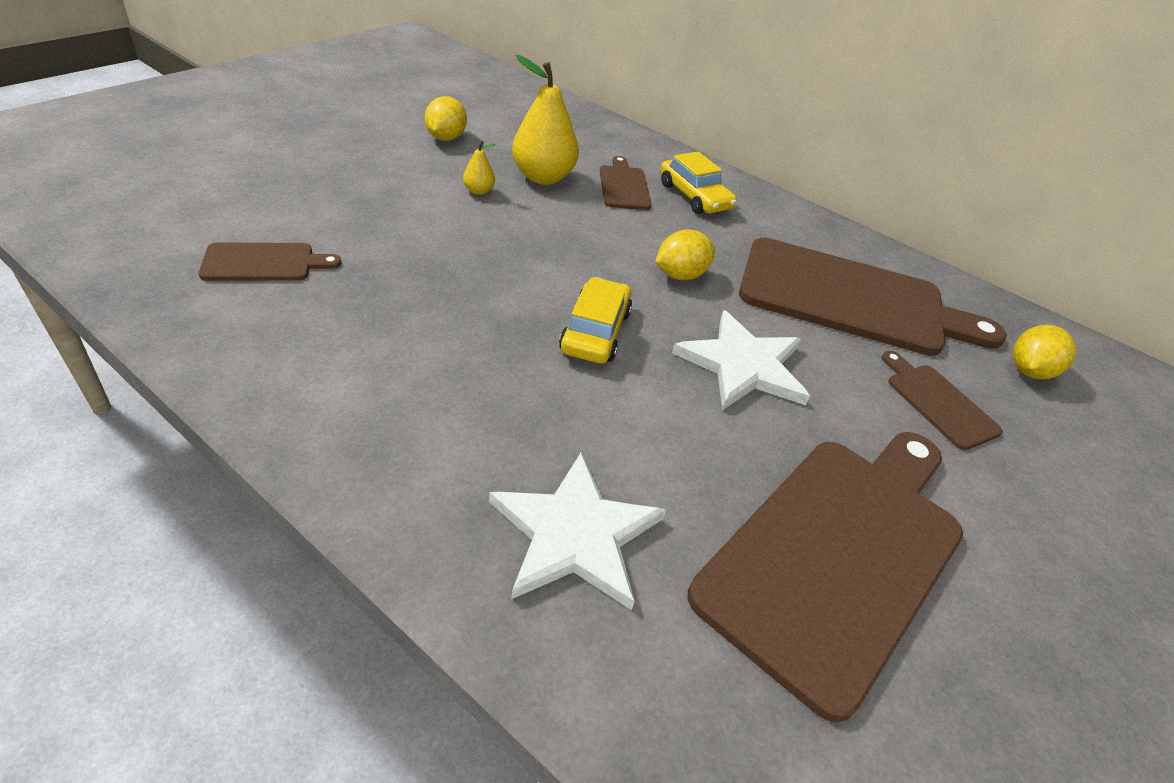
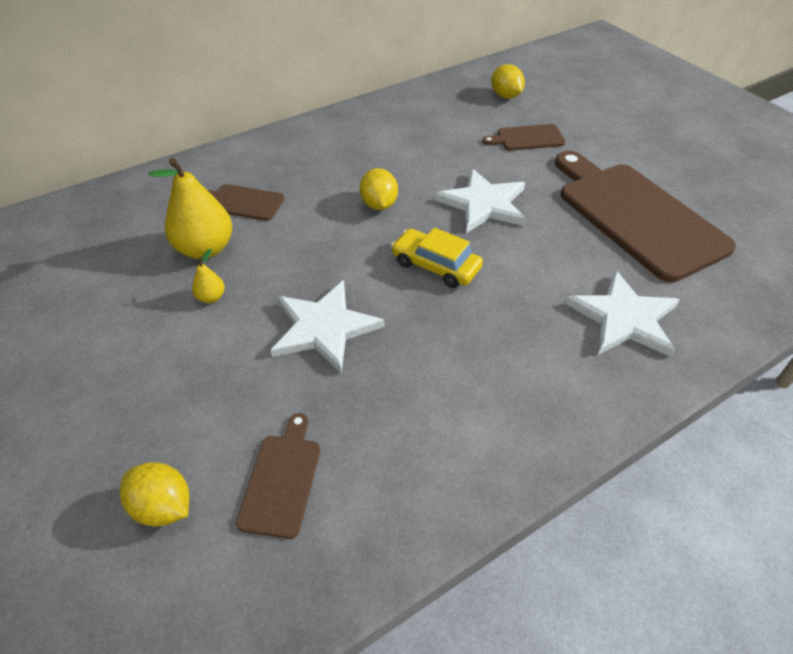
camera: 65 degrees left, 5 degrees up
(446, 138) = (92, 305): yellow lemon -> yellow lemon (163, 506)
(461, 261) = (324, 328): none -> white star
(694, 196) = (275, 167): yellow car -> none
(852, 299) = (426, 135): brown cutting board -> none

